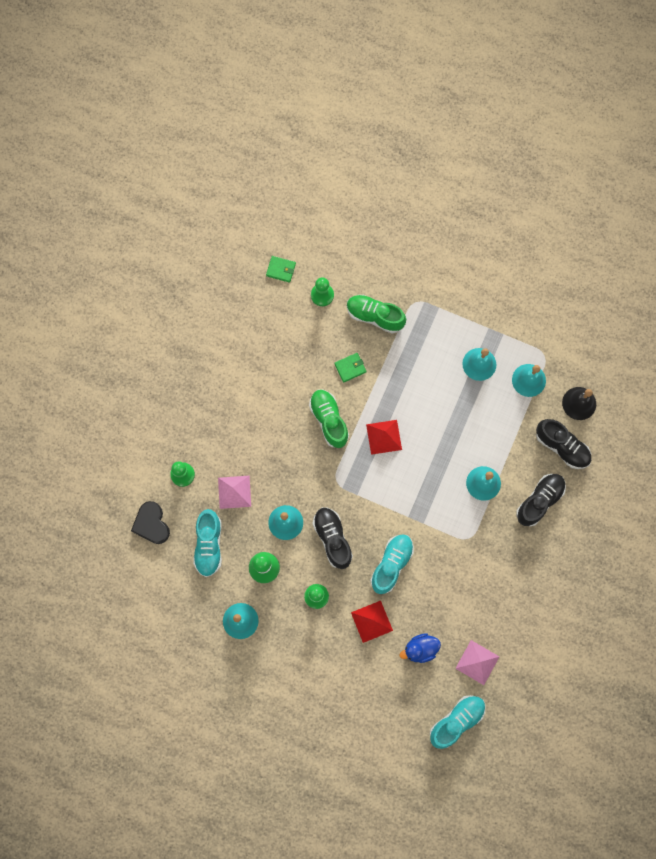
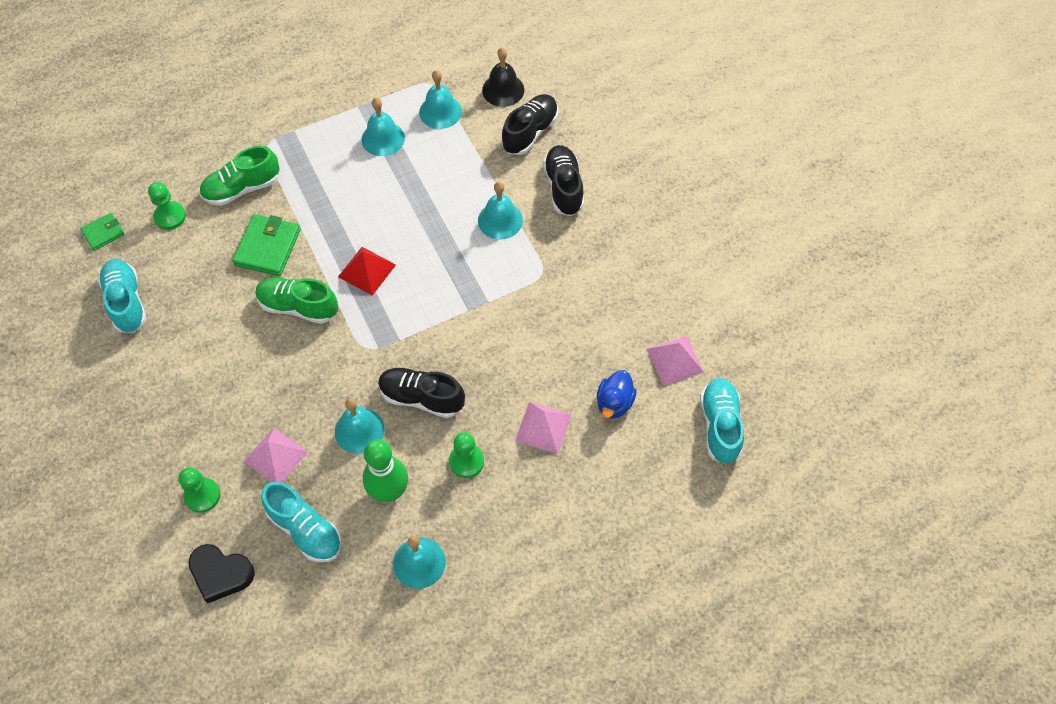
camera: 50 degrees left, 15 degrees down
(350, 368) = (267, 247): green wallet -> green wallet, size x1.69
(371, 621) = (543, 427): red pyramid -> pink pyramid
(391, 564) = (502, 363): turquoise shoe -> turquoise shoe (126, 302)
(562, 447) = (530, 132): black shoe -> black shoe turned 45 degrees counterclockwise

